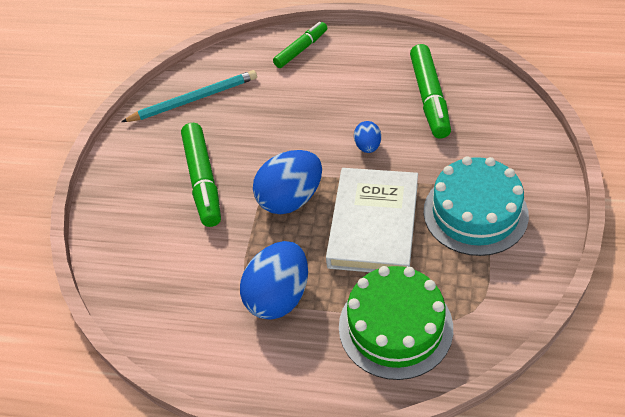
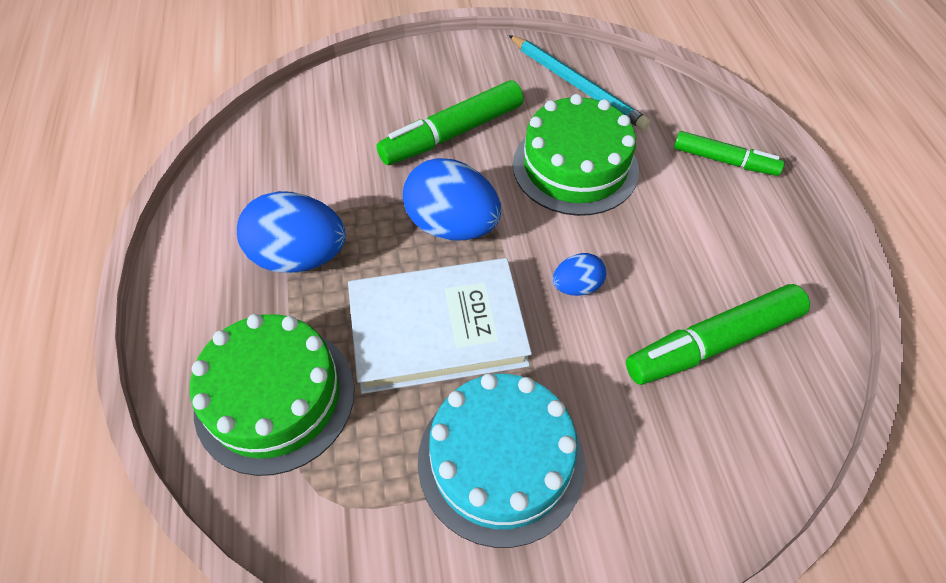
camera: 65 degrees right, 5 degrees up
(270, 121) = (575, 167): none -> green cake

